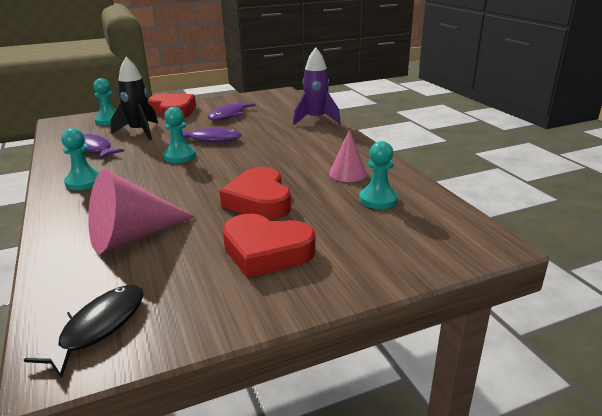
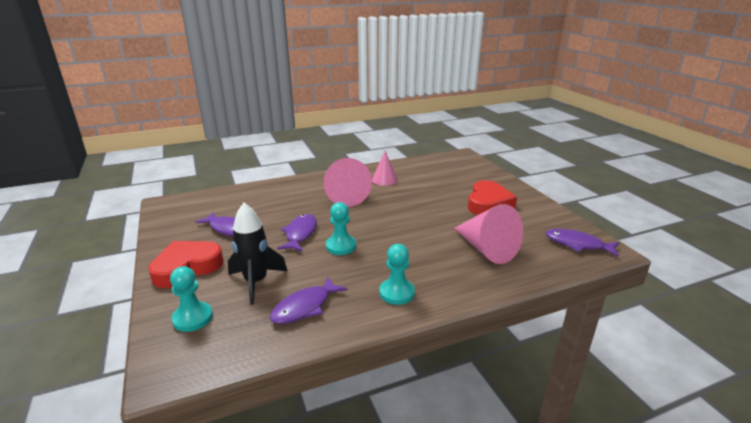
camera: 90 degrees left, 0 degrees up
(99, 327) = (577, 244): black fish -> purple fish
(259, 201) = (427, 207): red heart -> none
(294, 153) = (346, 196): none -> pink cone
(316, 119) = (269, 187): purple rocket -> none
(378, 199) = (421, 173): turquoise pawn -> none

